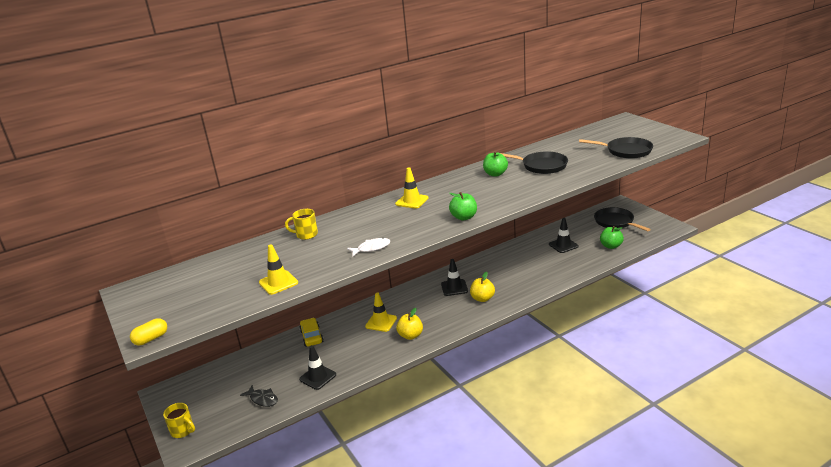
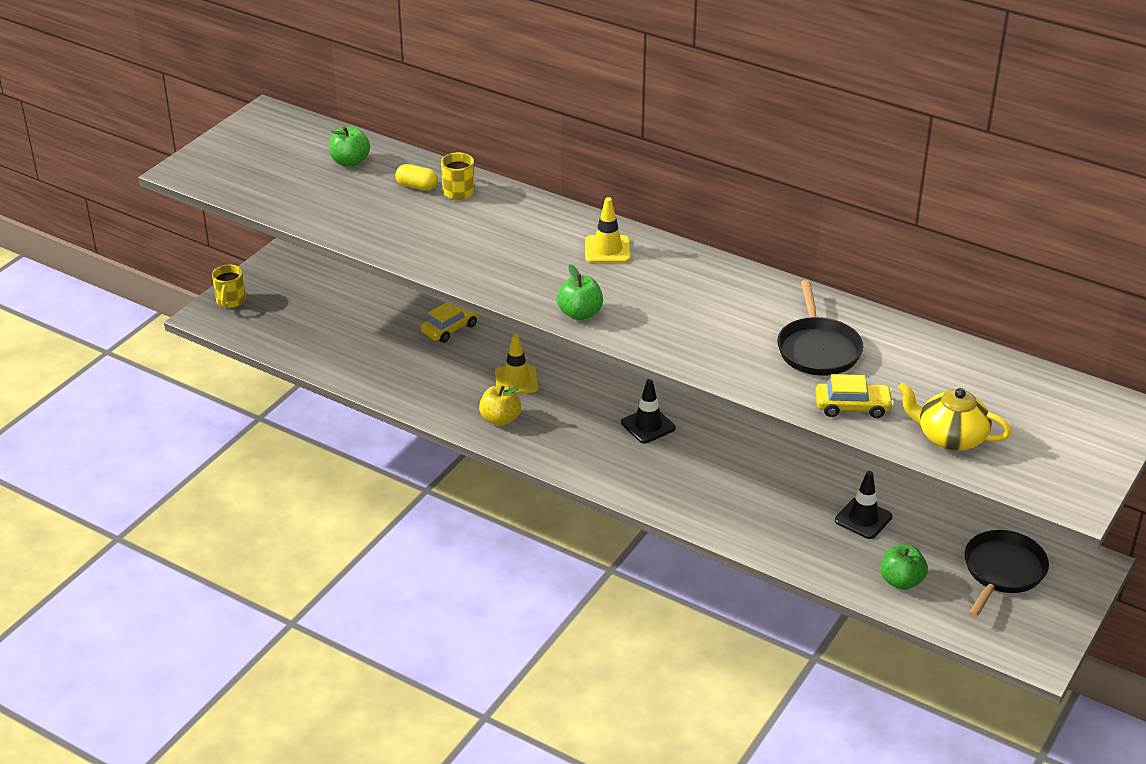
camera: 60 degrees right, 10 degrees up
(151, 339) = (184, 173): yellow capsule -> yellow capsule (417, 186)
(262, 399) = (309, 338): black fish -> none
(278, 283) = (330, 214): yellow traffic cone -> none
(318, 377) = (370, 366): black traffic cone -> none
(371, 248) = (448, 258): white fish -> none
(482, 298) = (635, 464): yellow apple -> none
(495, 174) = (754, 306): green apple -> green apple (350, 162)
(592, 166) = (852, 407): none -> yellow car
(626, 151) = (950, 437): black pan -> yellow teapot

